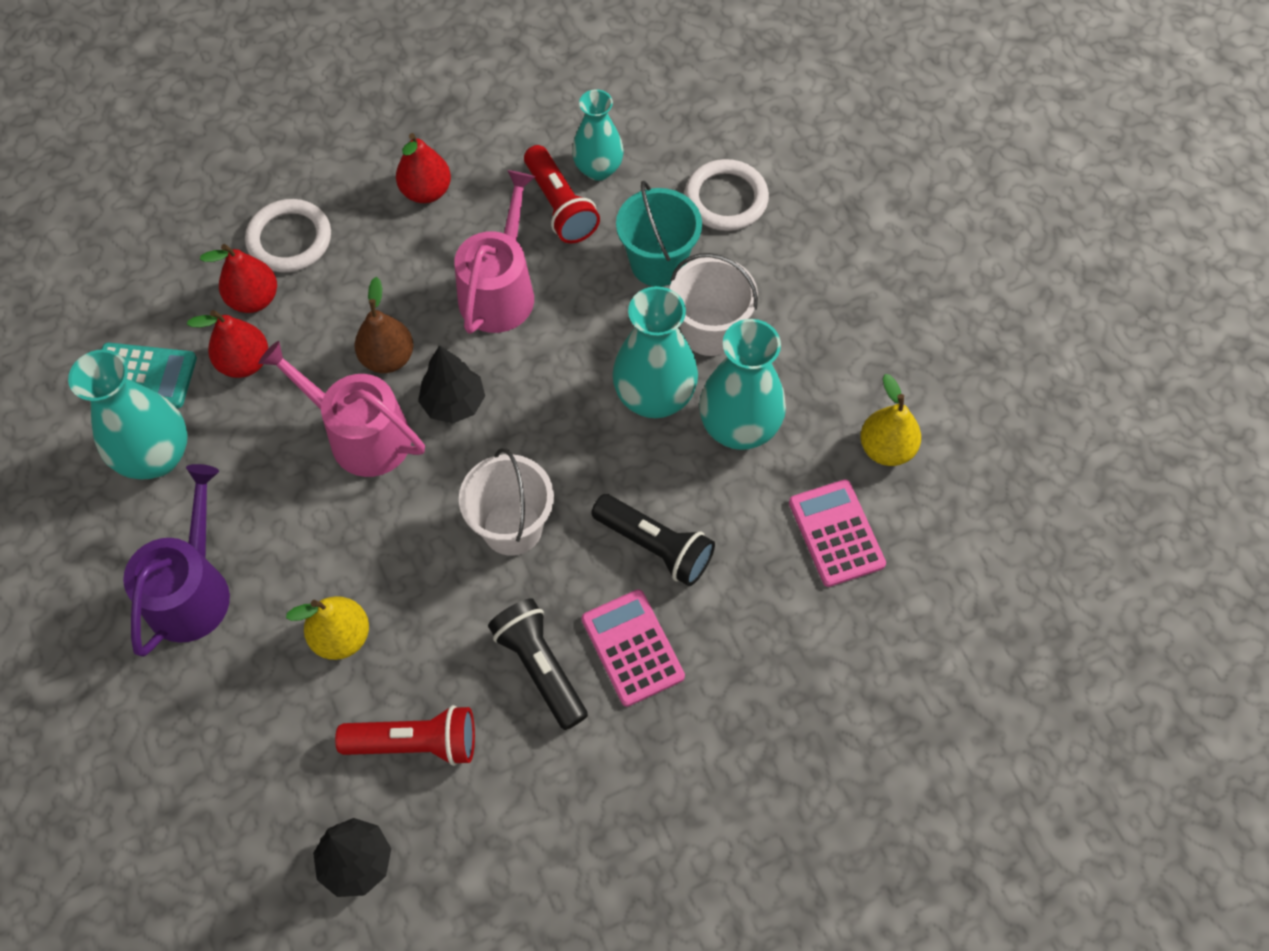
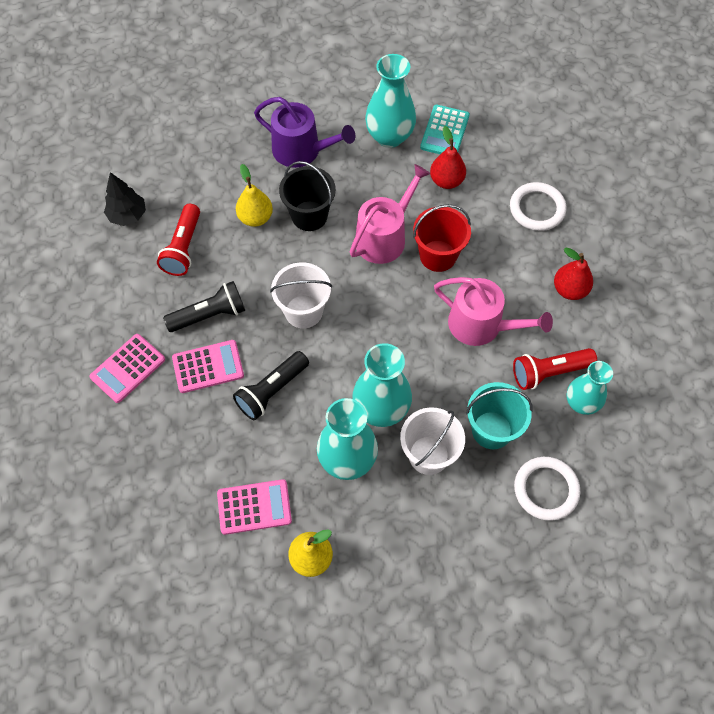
camera: 100 degrees right, 0 degrees up
(254, 299) = (492, 187): red pear -> none
(330, 552) = (309, 216): none -> black bucket
(388, 358) = (438, 256): brown pear -> red bucket
(454, 403) = (398, 289): black tree -> none
(658, 773) = (128, 368): none -> pink calculator

